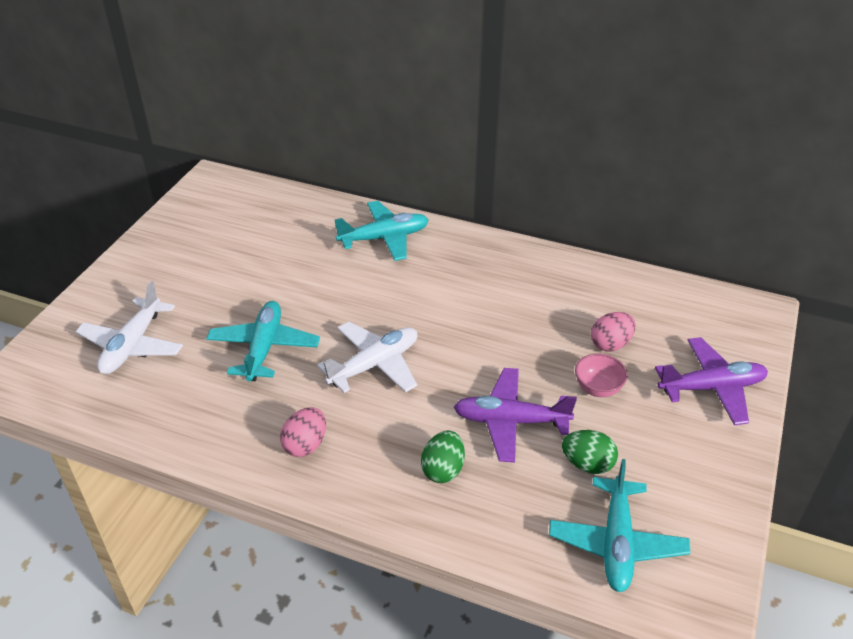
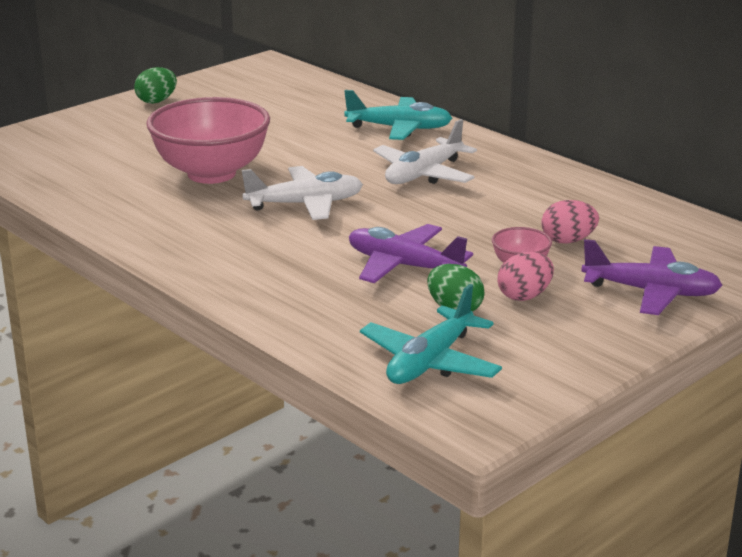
camera: 25 degrees right, 15 degrees down
(132, 345) = (97, 149): white plane -> white plane (424, 174)
(264, 348) = (211, 173): turquoise plane -> pink bowl
(305, 445) = (191, 237): pink egg -> pink egg (524, 296)
(443, 469) = (304, 279): green egg -> green egg (157, 101)

